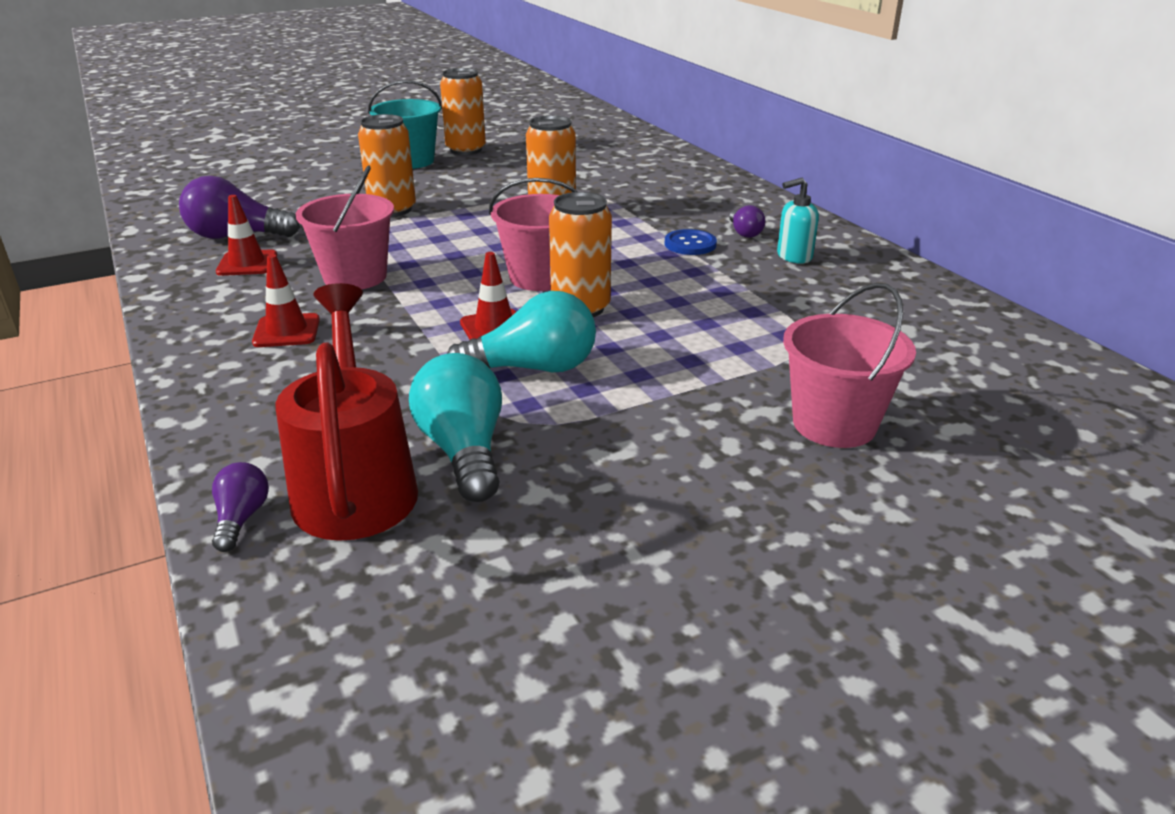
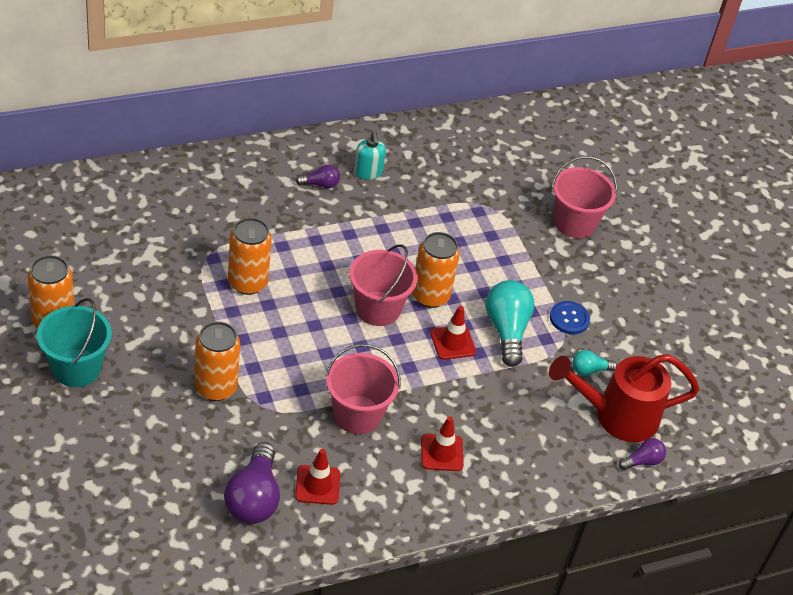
camera: 90 degrees left, 15 degrees up
(241, 518) = (642, 461): purple light bulb -> purple light bulb turned 150 degrees clockwise
(463, 451) = (589, 370): turquoise light bulb -> turquoise light bulb, size x0.52
(690, 244) = (335, 218): blue button -> blue button (569, 319)

